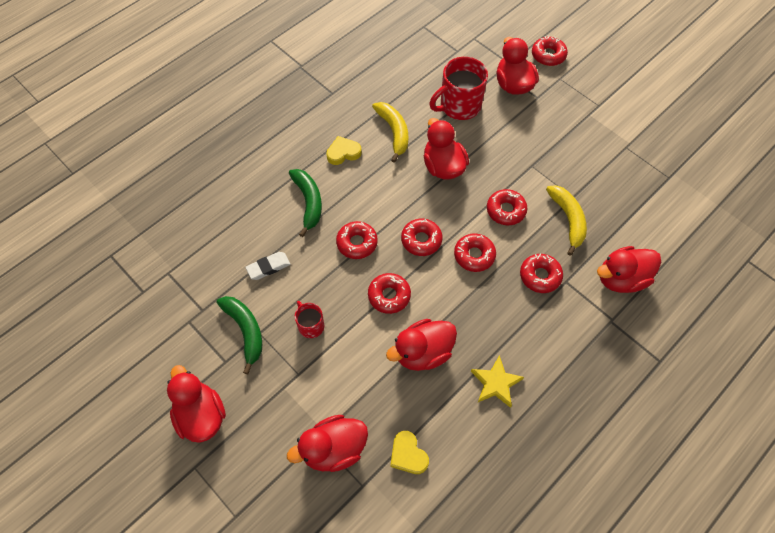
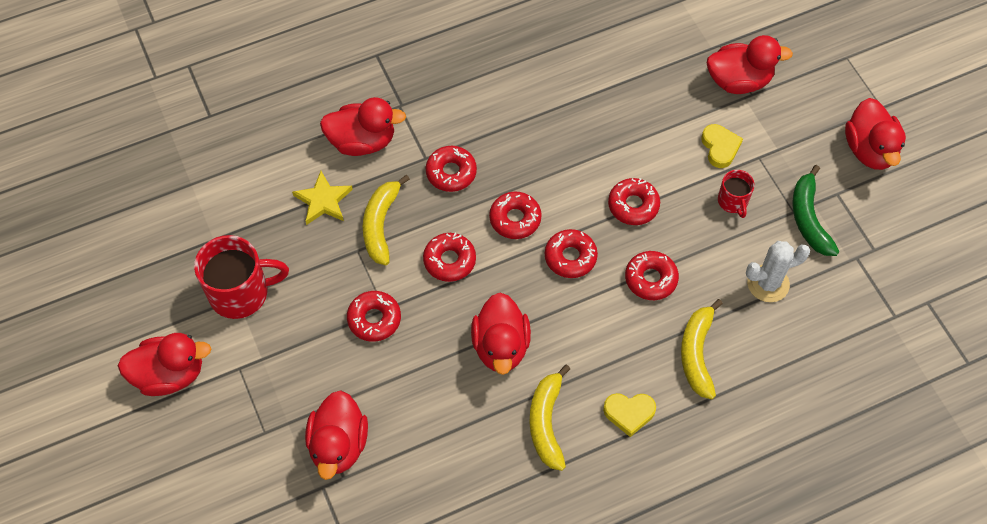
camera: 160 degrees left, 0 degrees up
(268, 267) = (768, 283): white eraser -> white cactus
(308, 202) = (697, 354): green banana -> yellow banana
(408, 455) = (667, 55): yellow heart -> yellow heart (720, 147)
(423, 352) = (618, 137): red duck -> red duck (170, 374)
(459, 106) = (435, 435): red mug -> red mug (241, 292)
(496, 383) = (554, 86): yellow star -> yellow star (323, 200)
(548, 55) = (256, 481): red donut -> red donut (374, 319)

